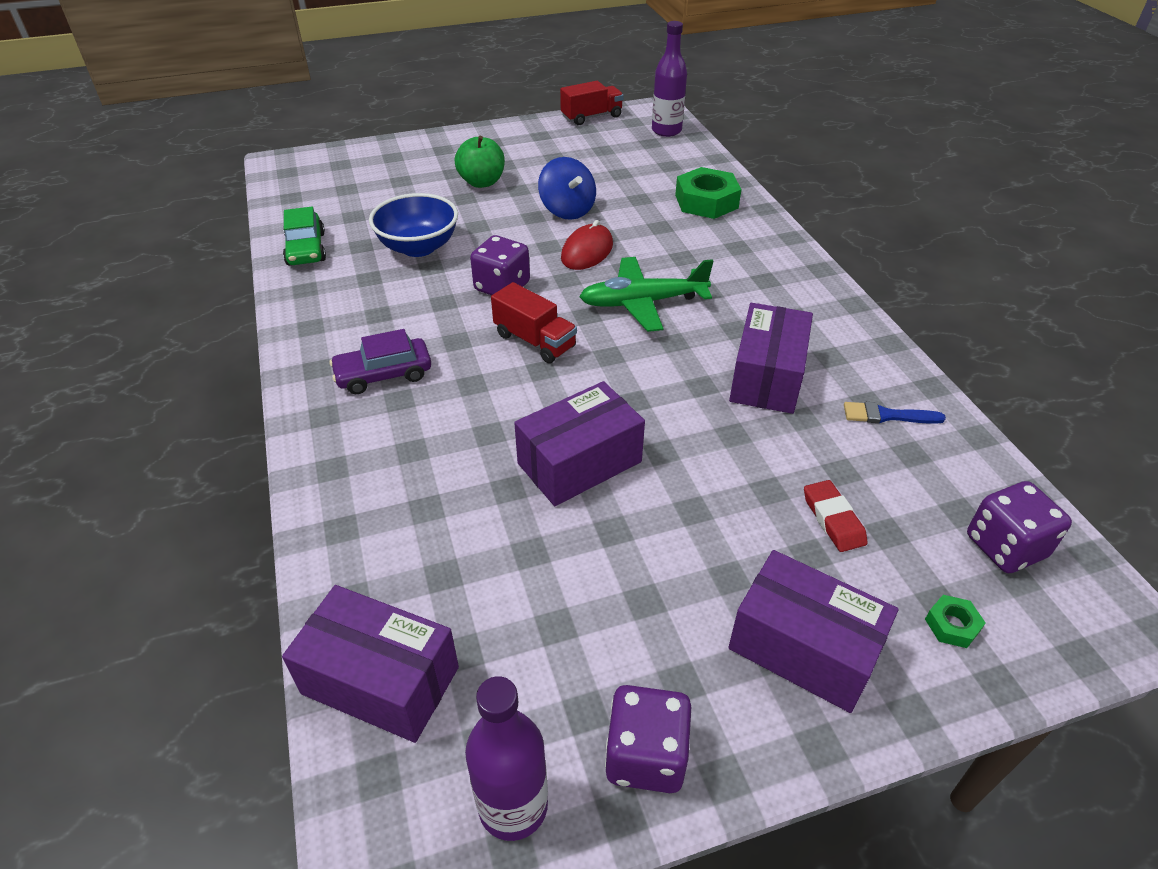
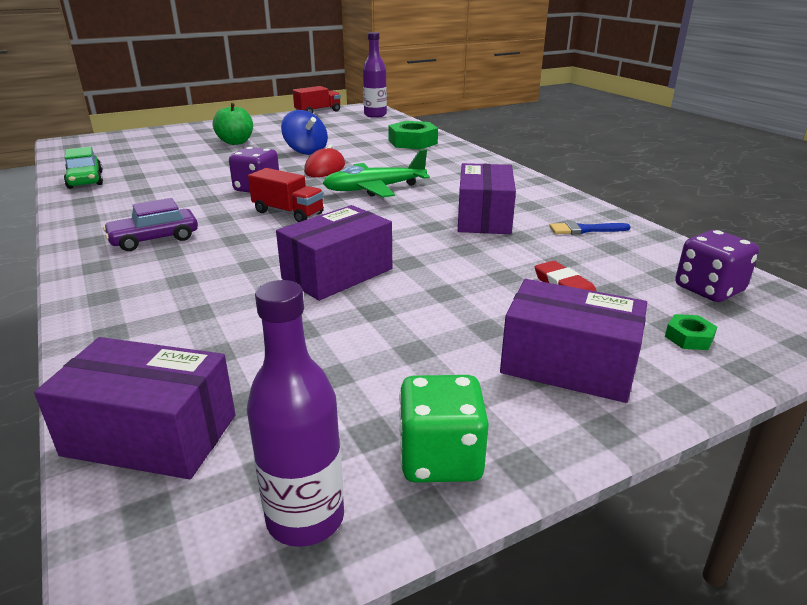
camera: 10 degrees left, 15 degrees down
(418, 247) = (184, 174): blue bowl -> none
(645, 756) = (440, 458): purple dice -> green dice

